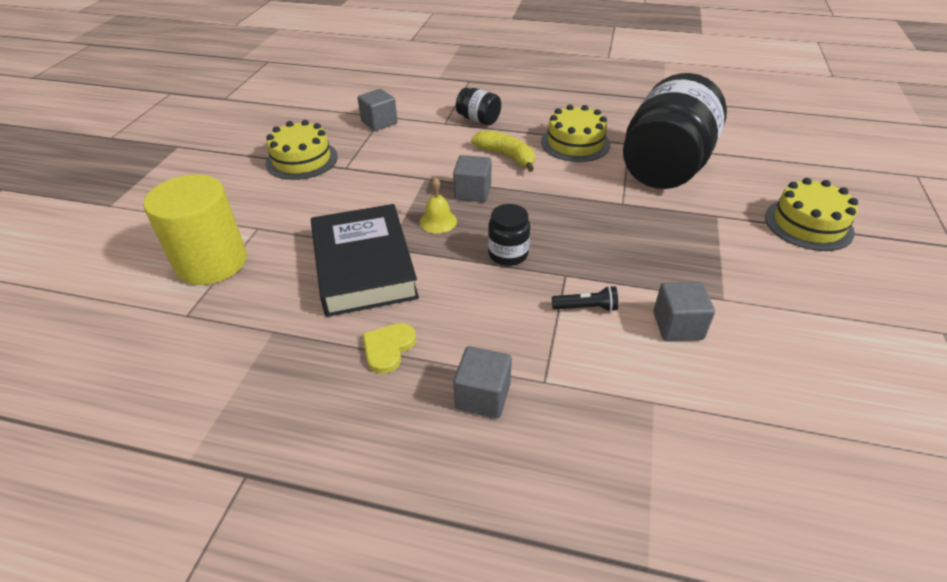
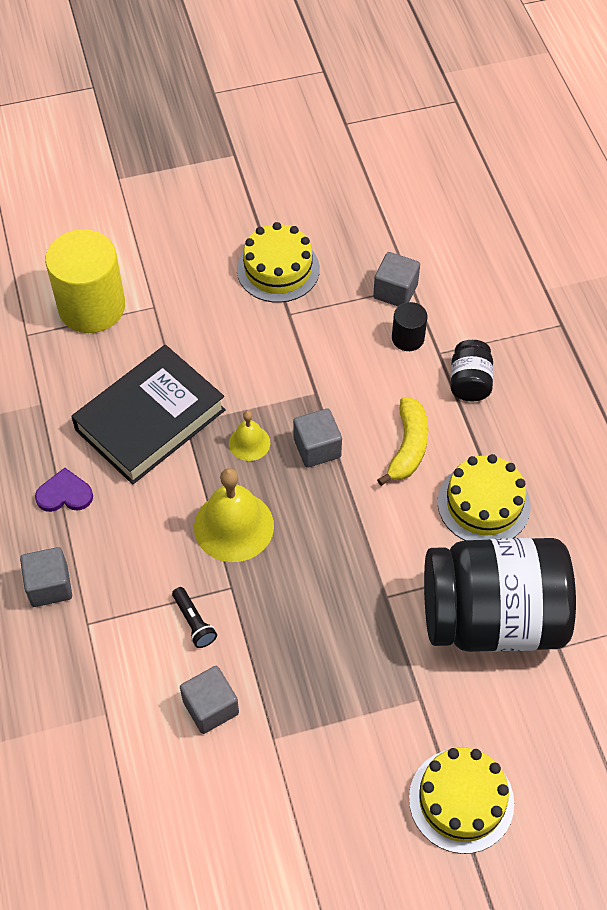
camera: 60 degrees right, 15 degrees up
(388, 348) = (64, 494): yellow heart -> purple heart
(421, 129) = (408, 338): none -> black cylinder
(508, 254) = (234, 526): black jar -> yellow bell

